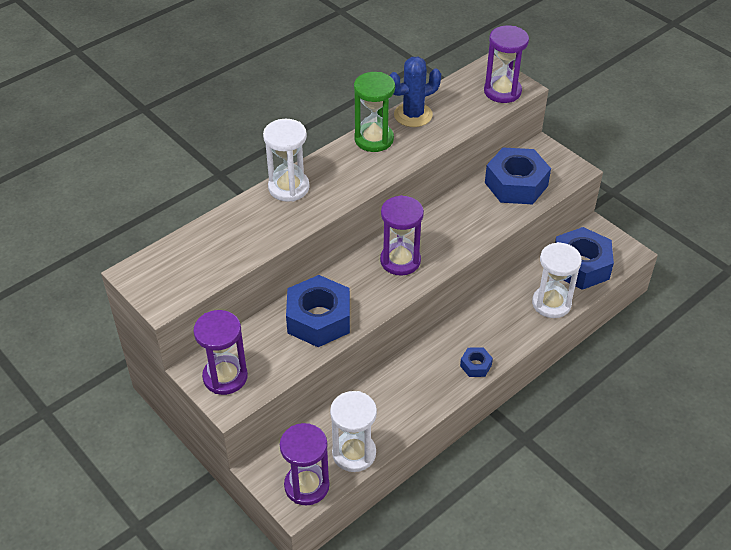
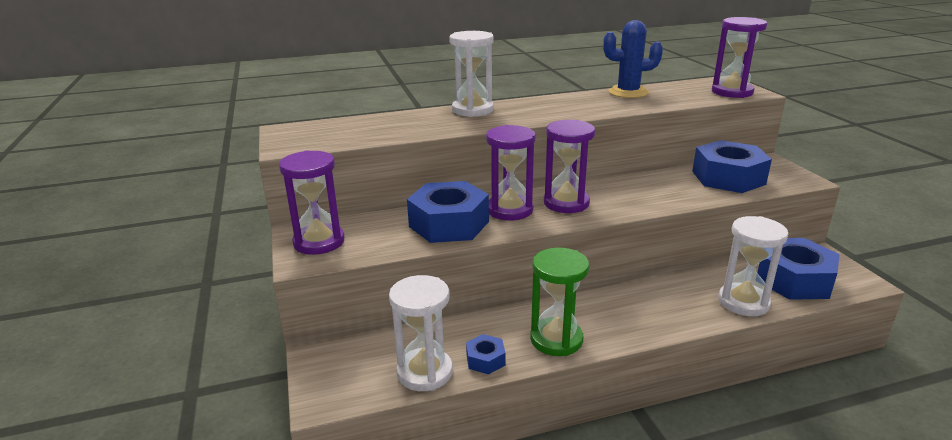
camera: 25 degrees right, 20 degrees down
(306, 486) = (349, 386): purple hourglass -> purple hourglass (510, 210)
(374, 139) = (578, 98): green hourglass -> green hourglass (556, 339)
(475, 365) = (620, 332): blue nut -> blue nut (485, 360)

